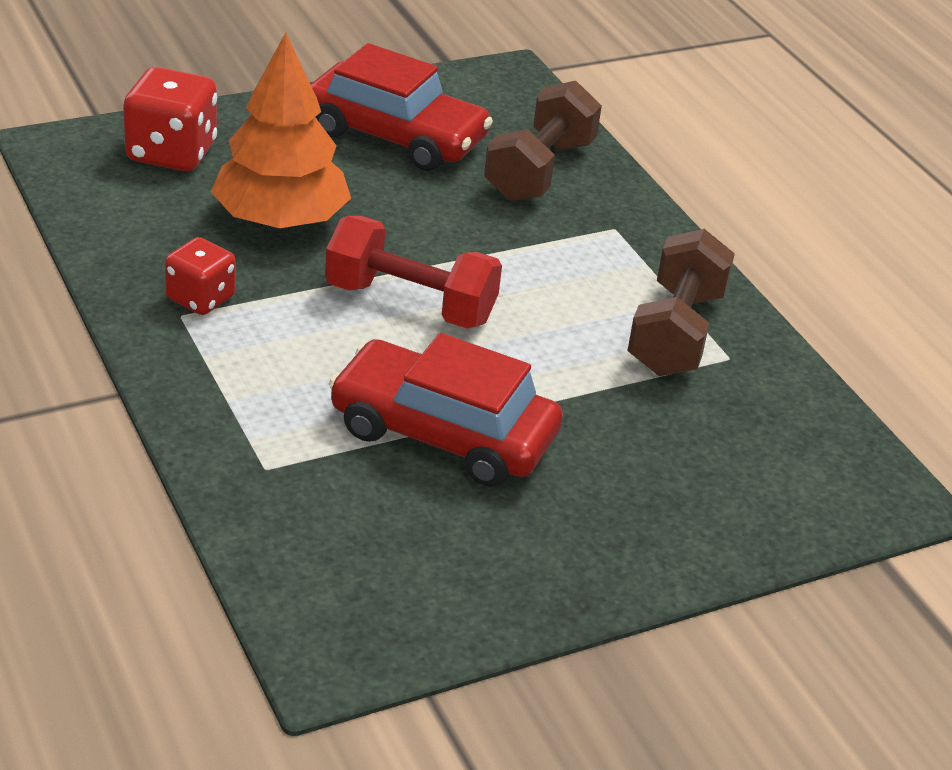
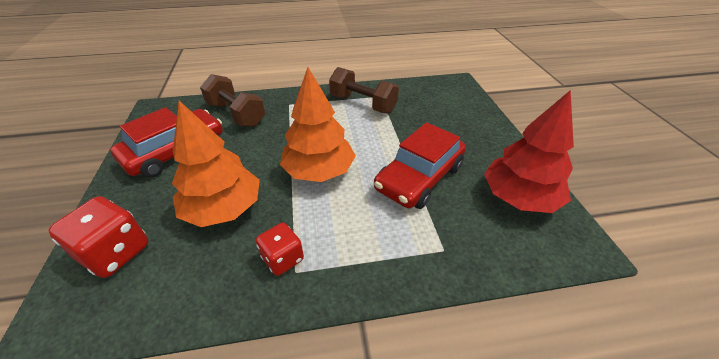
camera: 70 degrees left, 5 degrees up
(410, 303) = (319, 171): red dumbbell -> orange tree
(437, 577) = (519, 197): none -> red tree

